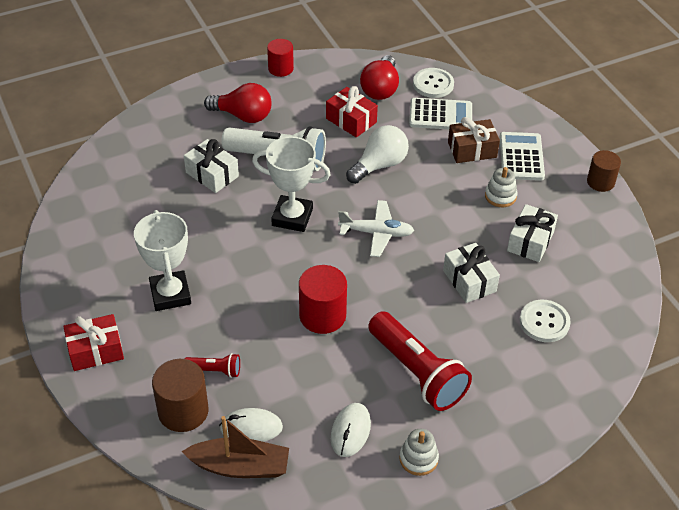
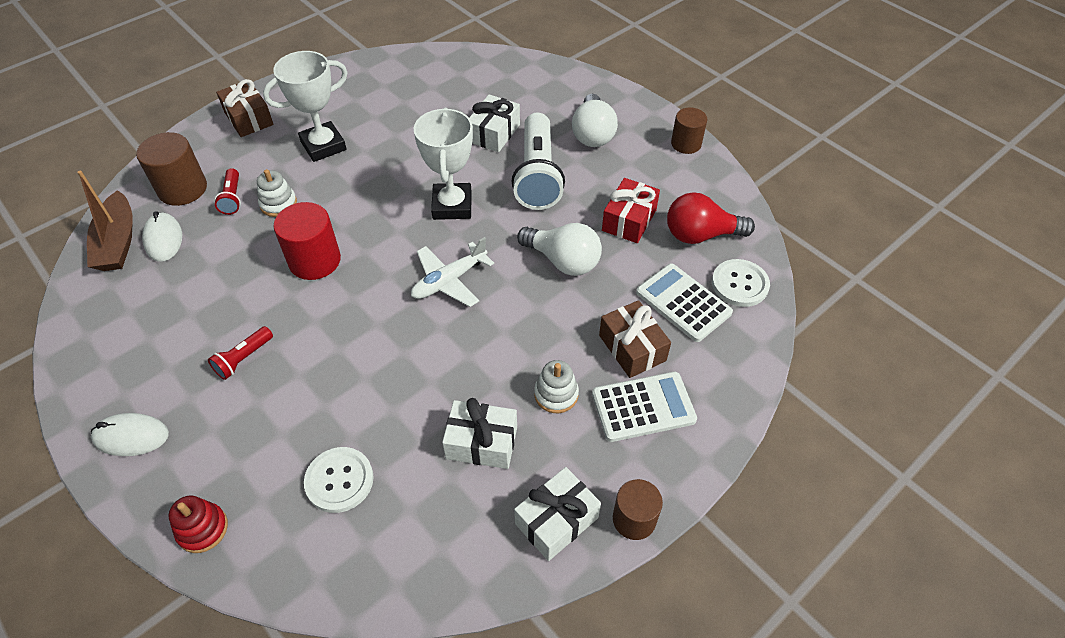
camera: 75 degrees right, 5 degrees up
(96, 351) = (249, 119): red gift -> brown gift
(243, 116) = (592, 134): red light bulb -> white light bulb
(280, 68) = (686, 144): red cylinder -> brown cylinder
(350, 431) = (159, 316): white mouse -> white mouse (131, 436)
(376, 233) = (449, 280): white plane -> white plane turned 60 degrees clockwise
(417, 372) = (243, 359): red flashlight -> red flashlight, size x0.46
(418, 459) = (122, 382): white stacking toy -> white stacking toy (278, 204)
(440, 115) = (683, 303): white calculator -> white calculator turned 150 degrees clockwise
(469, 281) = (394, 385): white gift -> white gift (556, 520)
(568, 405) = (202, 529): none -> red stacking toy

